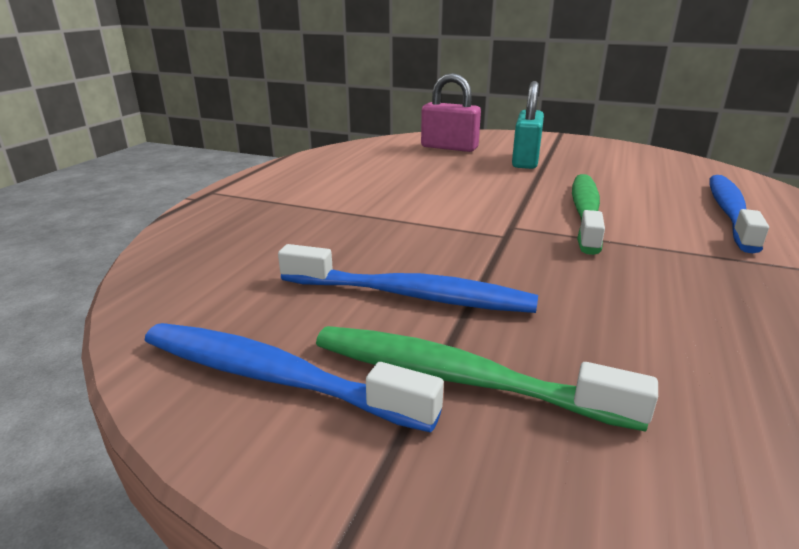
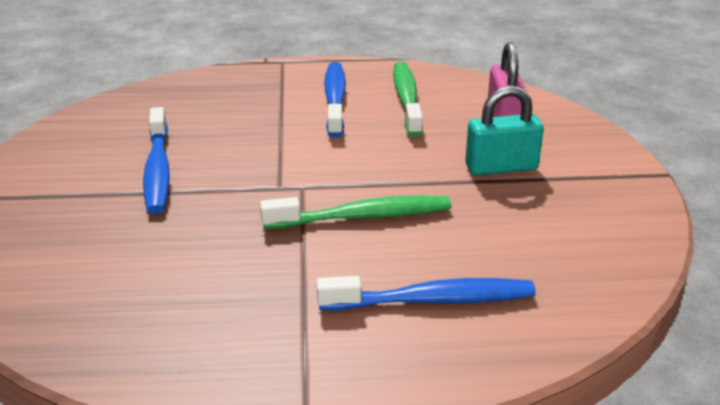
camera: 65 degrees right, 5 degrees up
(273, 377) = (57, 154): blue toothbrush -> blue toothbrush (335, 99)
(458, 379) = (72, 201): green toothbrush -> green toothbrush (406, 99)

